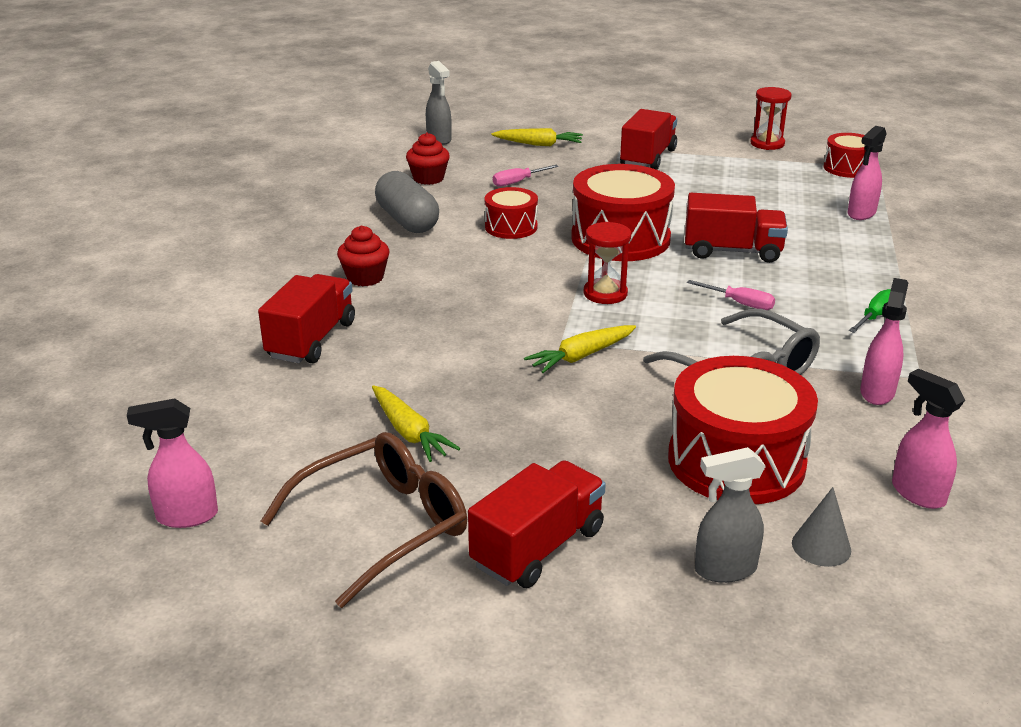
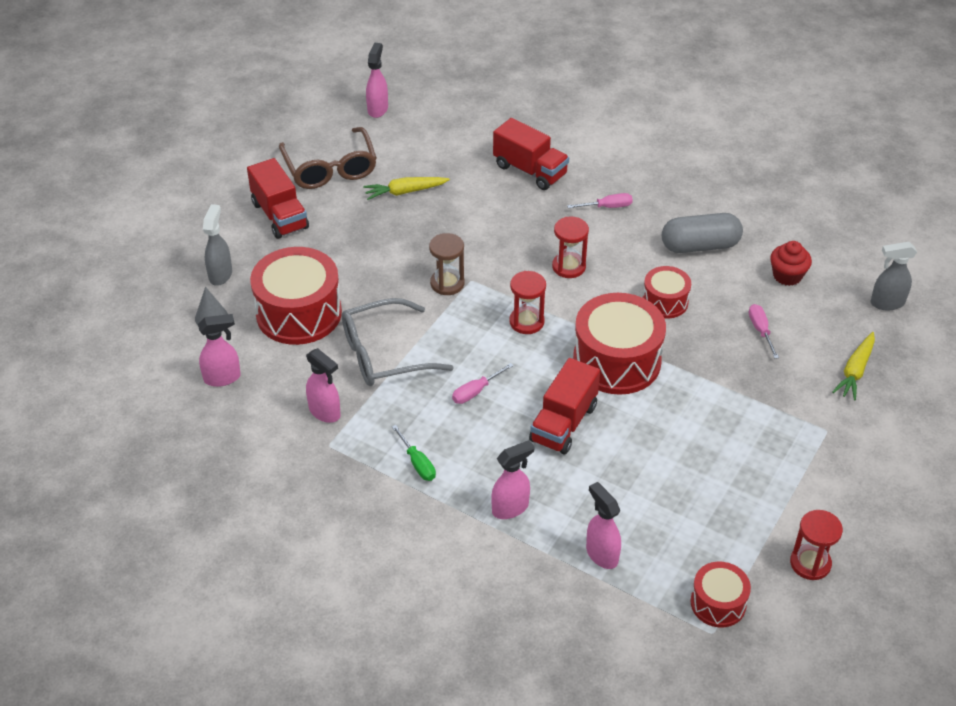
camera: 110 degrees right, 15 degrees up
(365, 278) = (607, 207): red cupcake -> pink screwdriver
(492, 284) = (569, 267): none -> red hourglass
(581, 356) = (447, 283): yellow carrot -> brown hourglass
(648, 158) = (794, 443): red truck -> none
(865, 259) = (510, 508): none -> pink spray bottle

